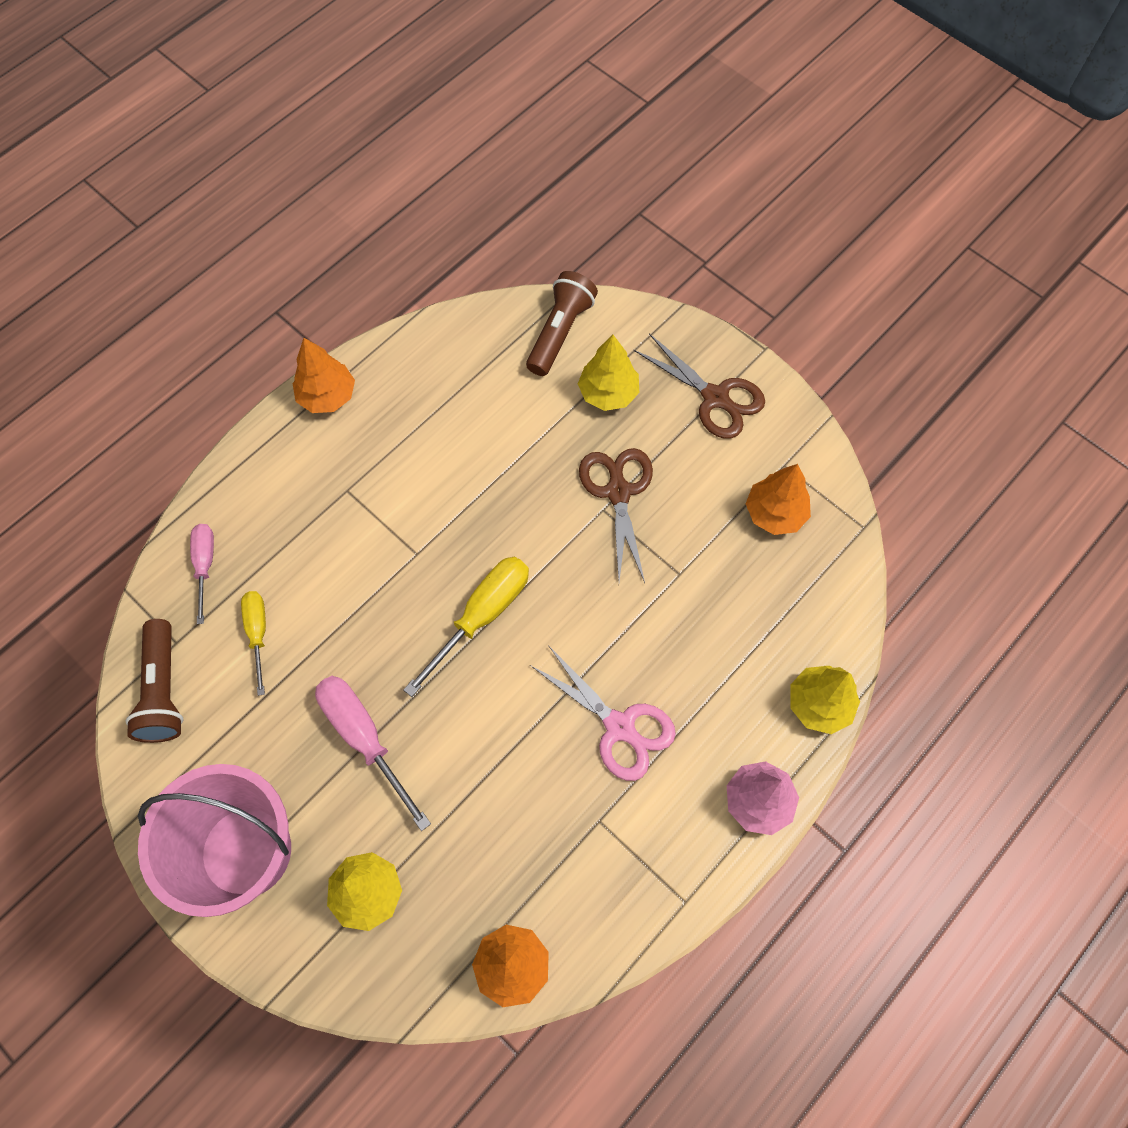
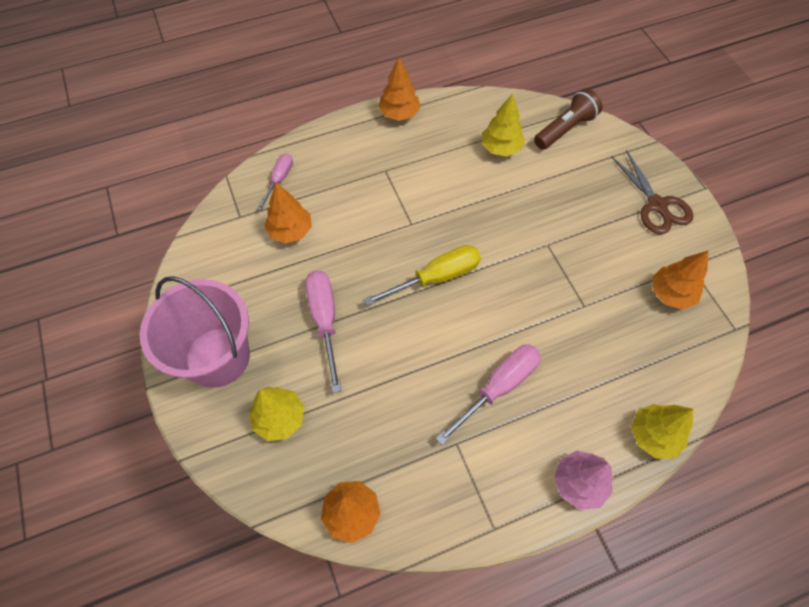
camera: 25 degrees right, 5 degrees down
(163, 690) = (218, 241): brown flashlight -> none
(258, 633) = (290, 231): yellow screwdriver -> orange tree
(608, 393) = (582, 176): yellow tree -> yellow tree (500, 148)
(618, 492) = (563, 238): brown scissors -> none
(619, 727) = (498, 387): pink scissors -> pink screwdriver

